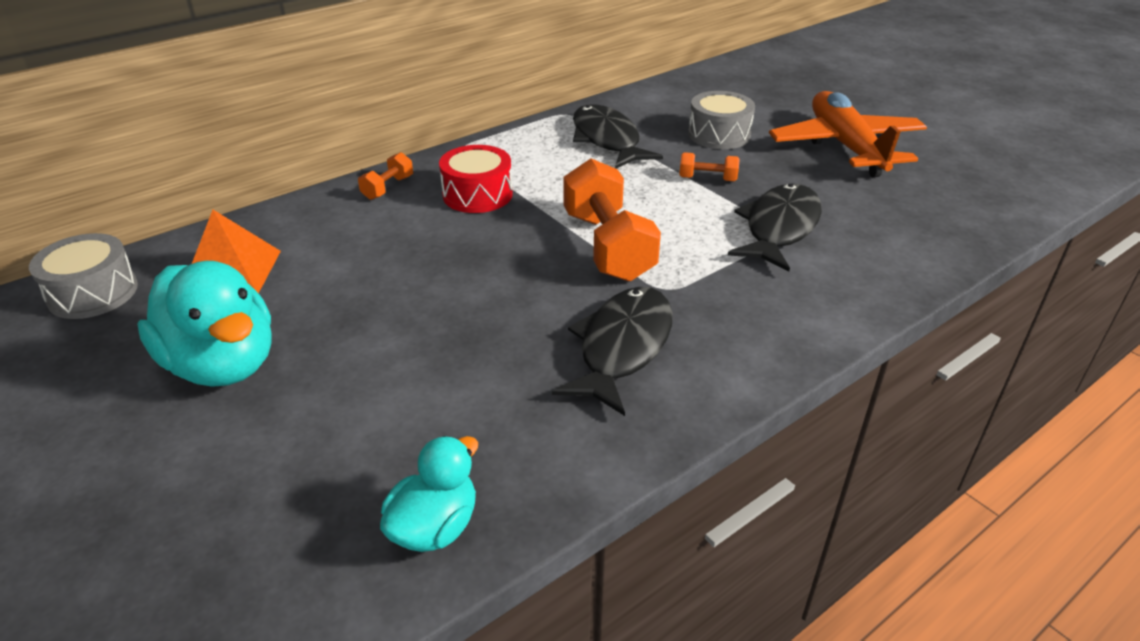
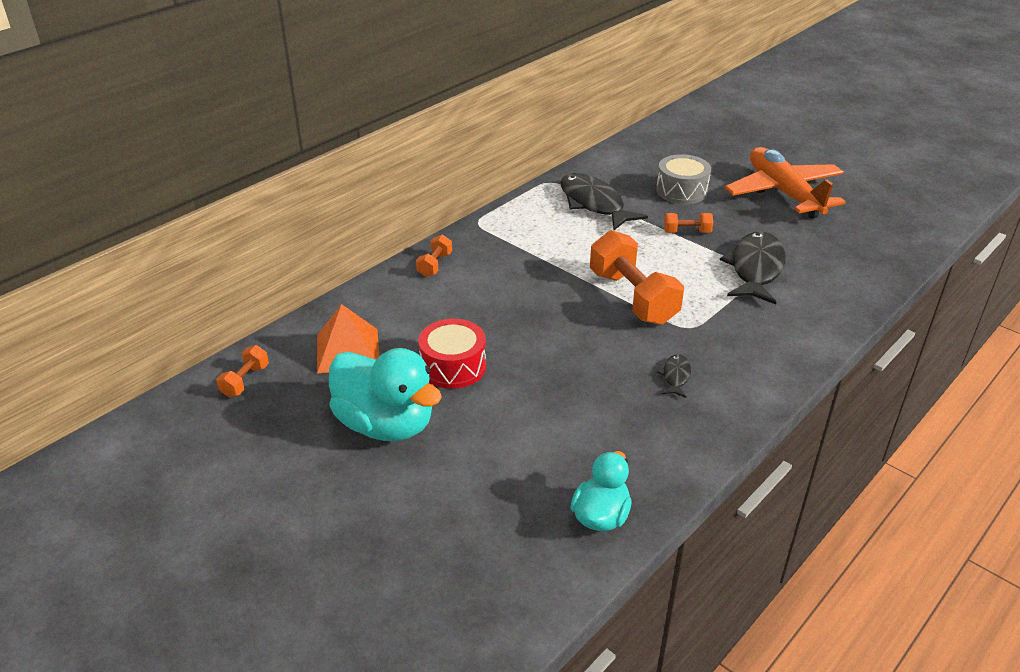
camera: 10 degrees left, 0 degrees up
(93, 293) = (245, 381): grey drum -> orange dumbbell
(477, 195) = (511, 264): red drum -> red drum (453, 366)
(622, 347) = (675, 376): black fish -> black fish, size x0.45

